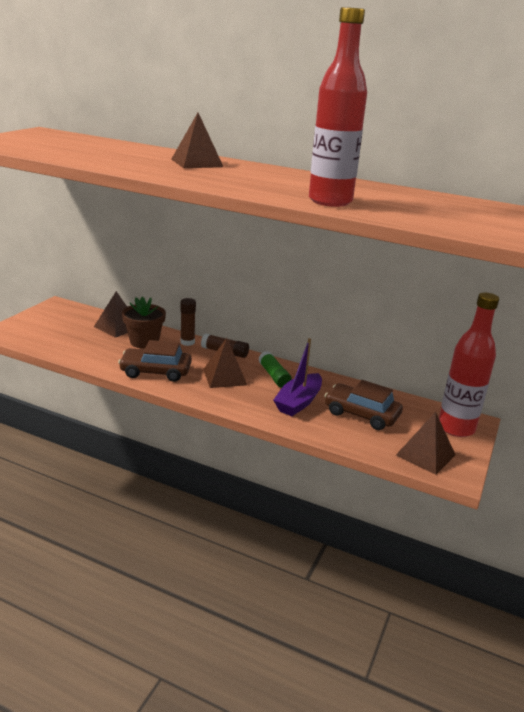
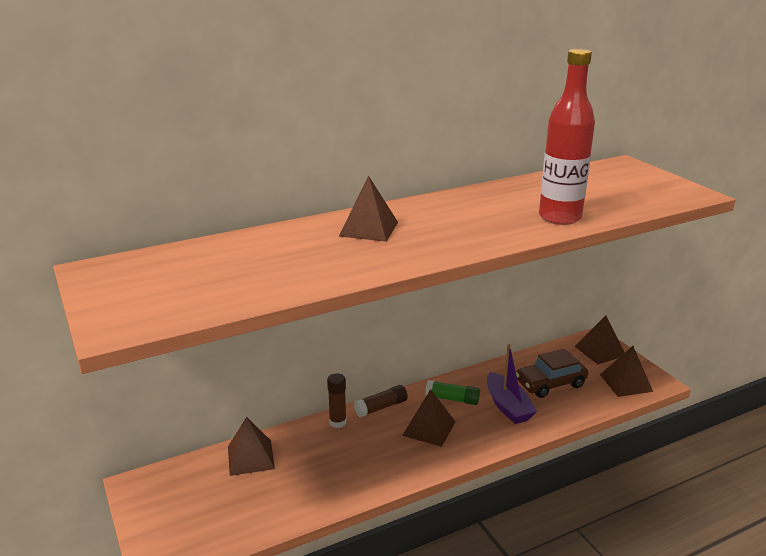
camera: 50 degrees left, 0 degrees up
(144, 342) = (307, 451): brown flower pot -> none
(156, 372) = (379, 469): brown car -> none
(456, 428) = (600, 351): red bottle -> brown pyramid

